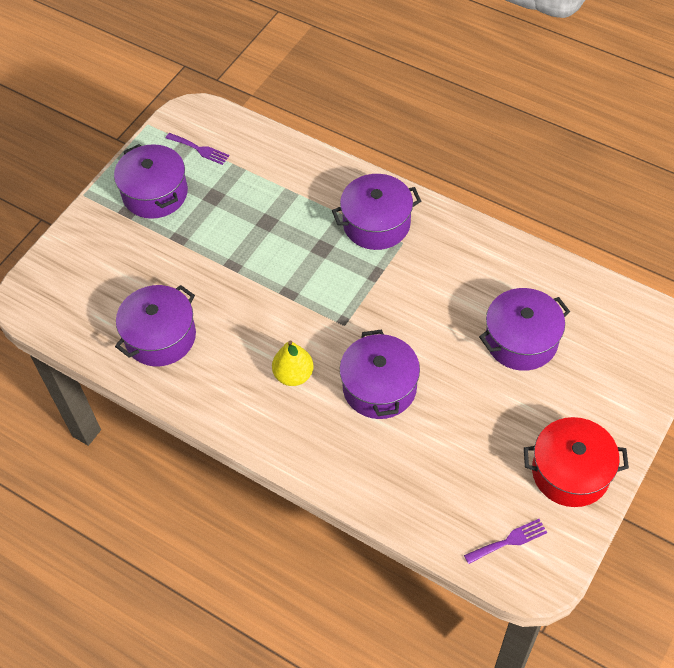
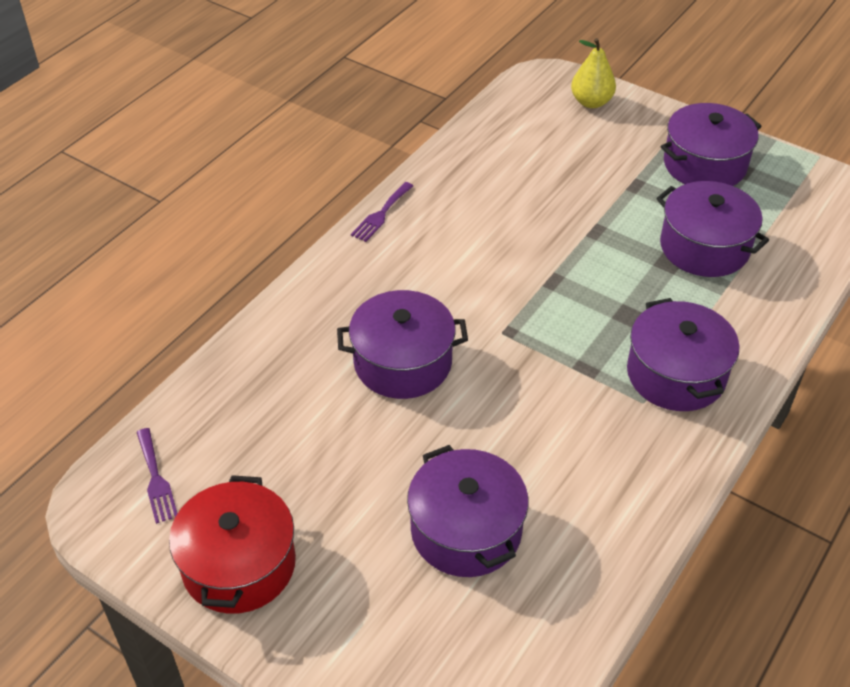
camera: 90 degrees right, 10 degrees down
(160, 337) = (491, 173): purple pot -> purple pot (704, 247)
(199, 149) = (785, 201): purple fork -> purple fork (381, 214)
(293, 375) = (429, 282): yellow pear -> yellow pear (591, 102)

